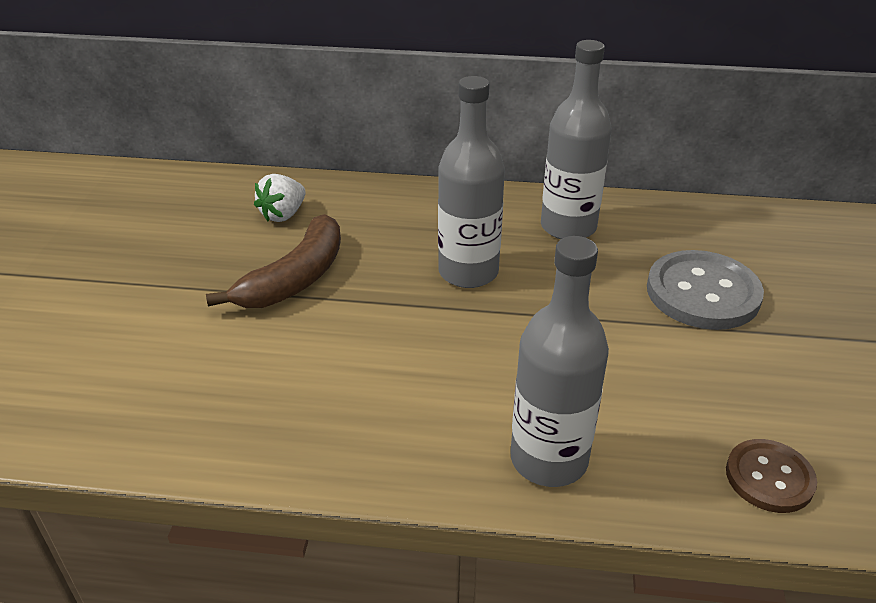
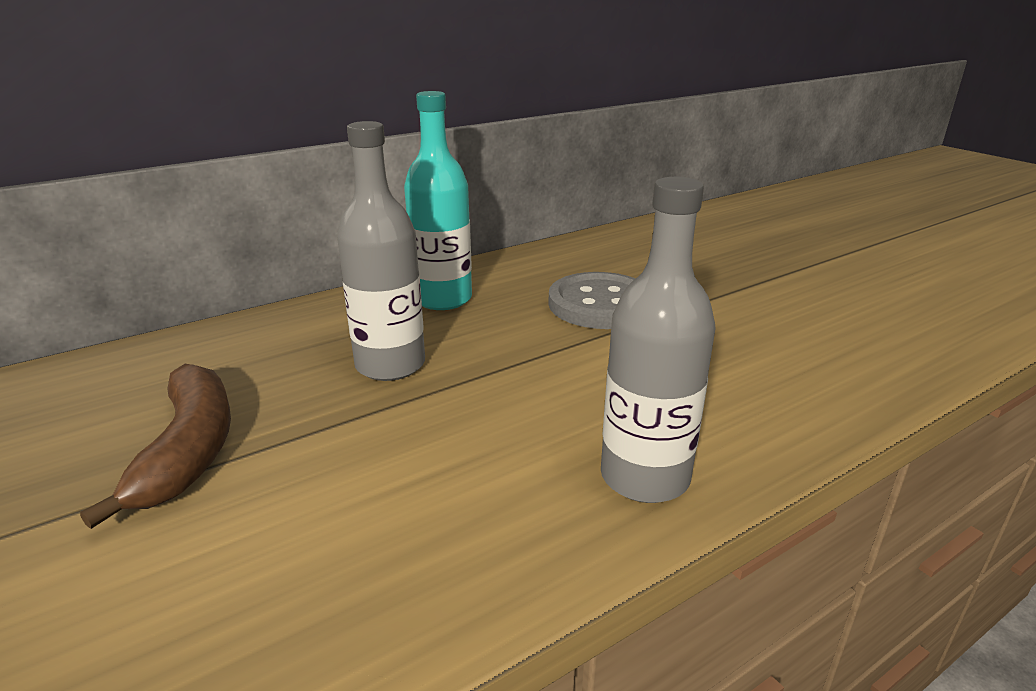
camera: 40 degrees left, 10 degrees down
(283, 215) = (106, 396): white strawberry -> none
(568, 227) = (442, 299): grey bottle -> turquoise bottle
(769, 477) = (799, 400): brown button -> none

